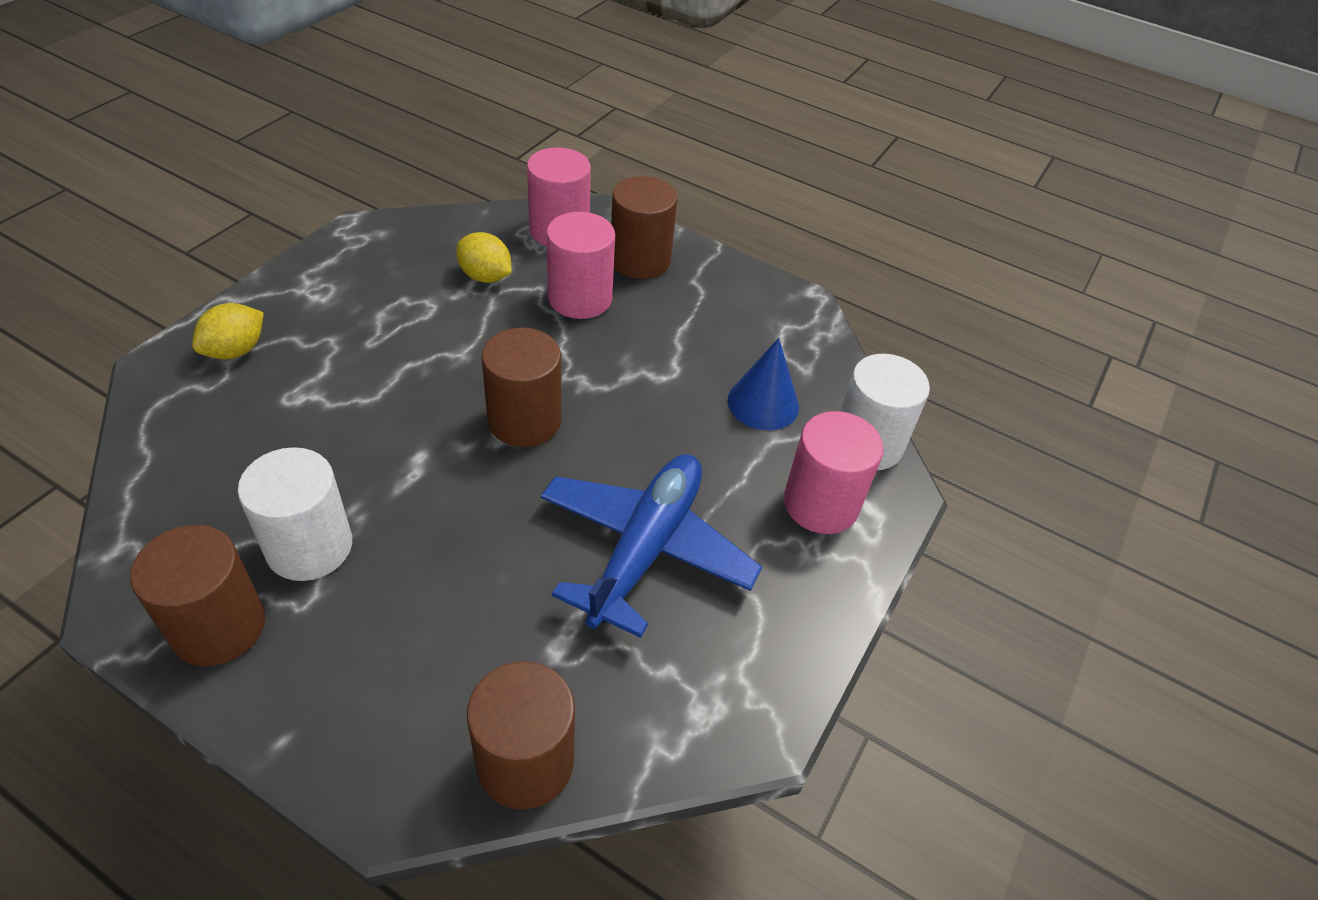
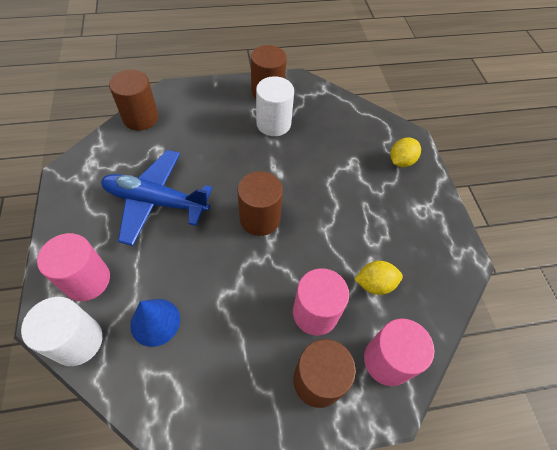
camera: 140 degrees right, 10 degrees up
(235, 350) = (401, 161): yellow lemon -> yellow lemon turned 45 degrees clockwise
(645, 549) = (156, 201): blue plane -> blue plane turned 120 degrees clockwise

